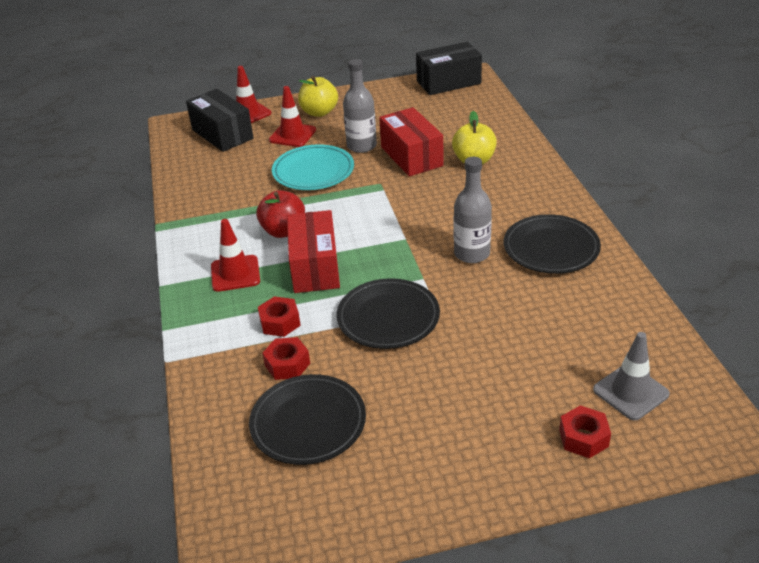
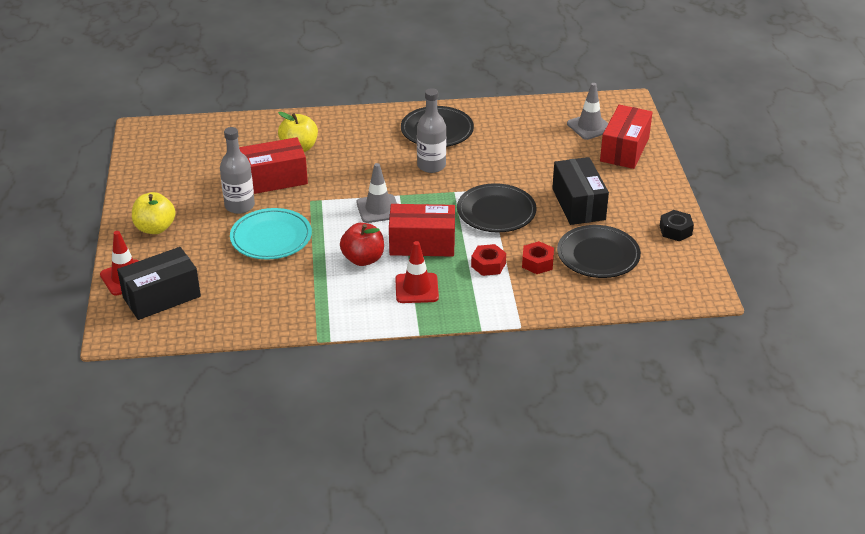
camera: 85 degrees left, 0 degrees up
(292, 135) = (193, 248): red traffic cone -> none
(374, 228) = (378, 209): none -> grey traffic cone
(379, 512) = (675, 230): none -> black nut
(448, 82) = (146, 143): black box -> black box (578, 204)
(583, 438) = (624, 149): red nut -> red box

